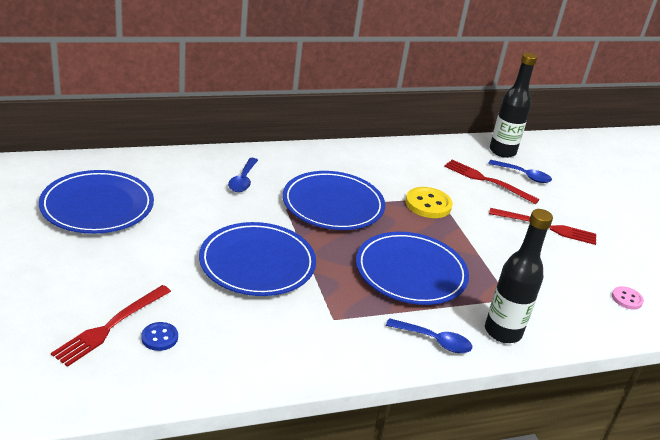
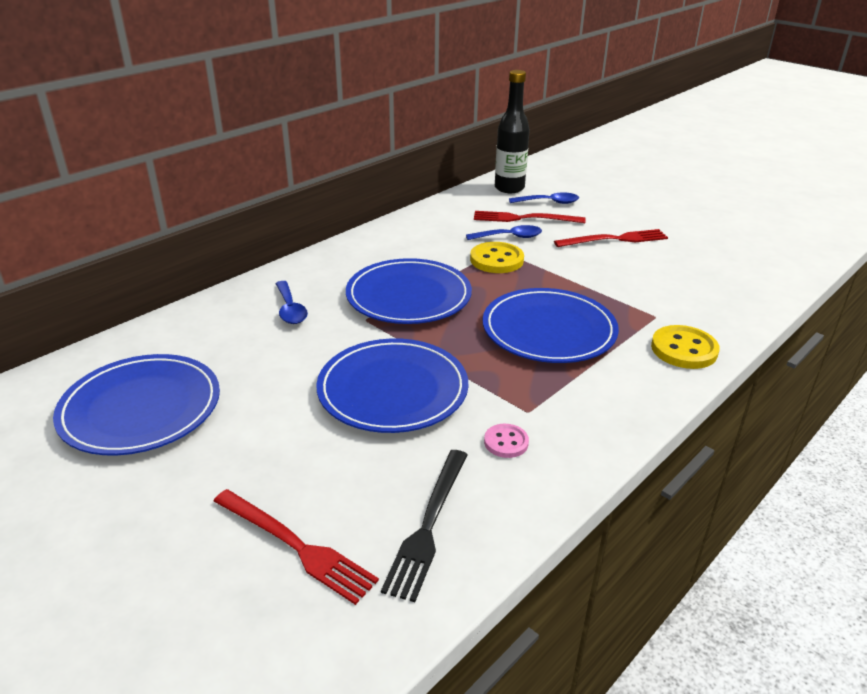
camera: 25 degrees left, 0 degrees up
(111, 326) = (296, 546): red fork -> red fork turned 60 degrees counterclockwise
(159, 337) = (368, 529): blue button -> none
(196, 354) = (428, 525): none -> black fork
(434, 341) = (639, 387): blue spoon -> blue spoon (509, 237)
(503, 332) = (684, 349): black bottle -> yellow button
(627, 299) = (740, 274): pink button -> pink button (506, 442)

